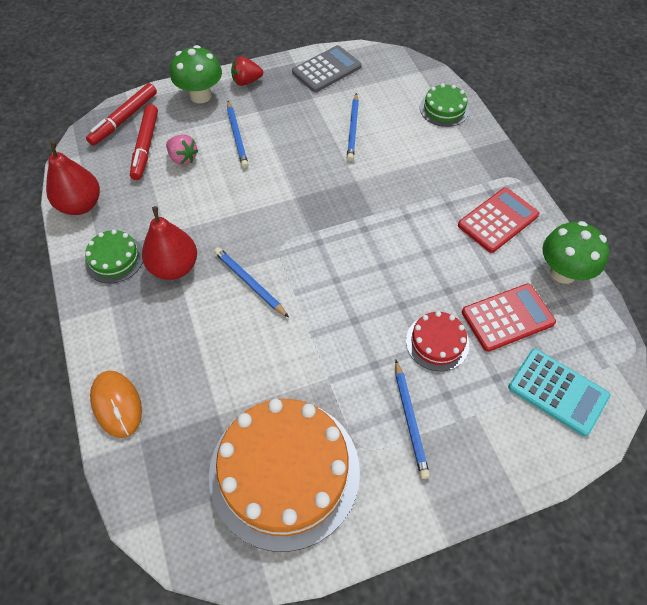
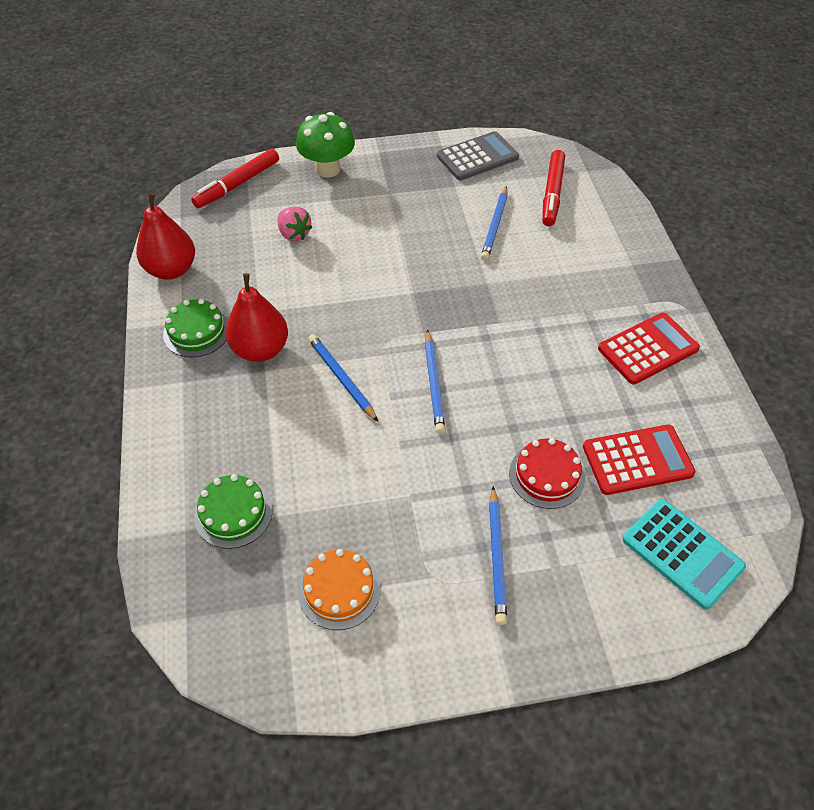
camera: 10 degrees right, 5 degrees down
(116, 404) = (167, 487): orange mouse -> none
(145, 146) = (255, 216): red marker -> red marker (552, 193)
(237, 136) = (359, 218): blue pencil -> blue pencil (434, 384)
(246, 81) = (382, 160): red strawberry -> none
(284, 471) = (339, 590): orange cake -> orange cake, size x0.47
(444, 109) = (608, 216): green cake -> green cake (233, 513)
(563, 272) = (716, 418): green mushroom -> none

